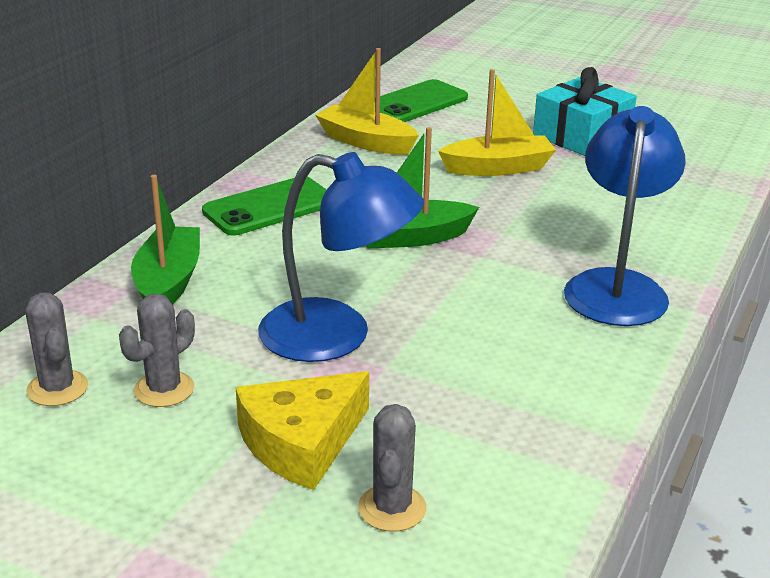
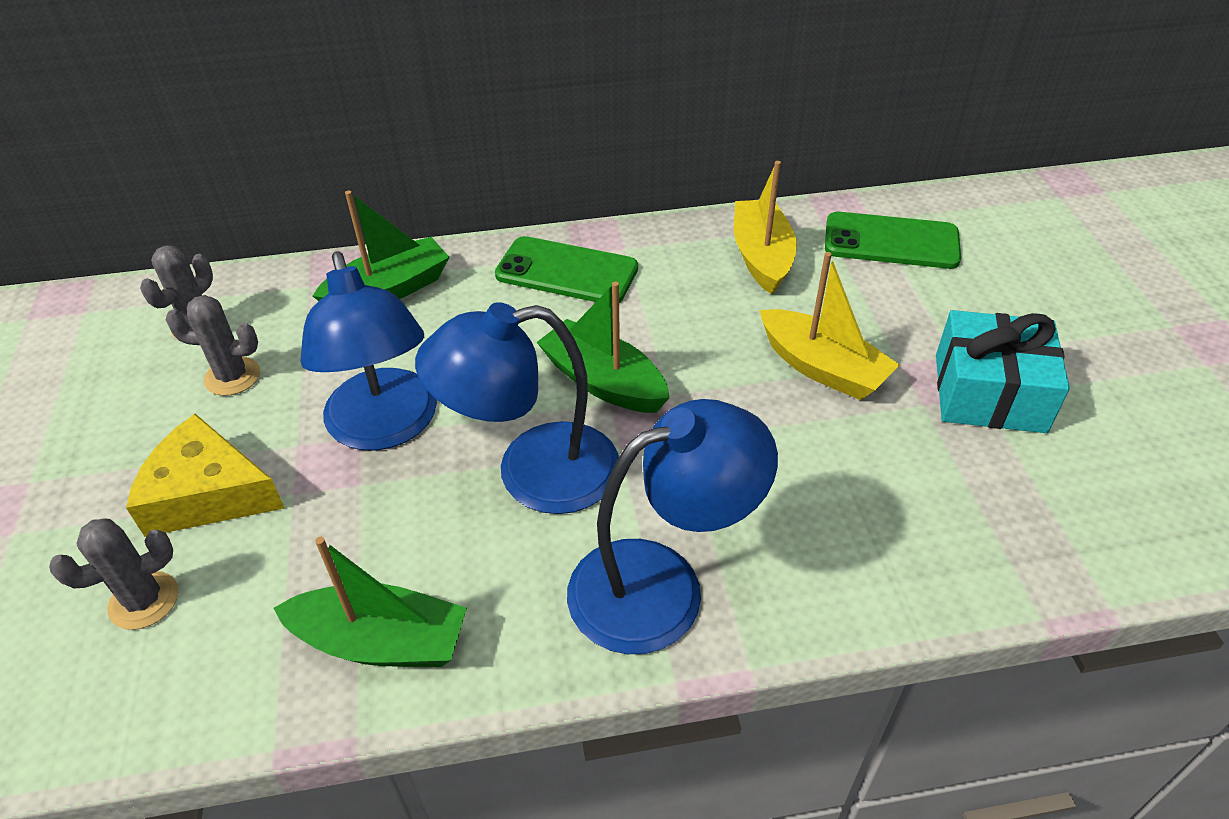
camera: 55 degrees right, 15 degrees up
(465, 294) = (533, 473): none -> blue lamp
(557, 405) = (381, 642): none -> green boat

